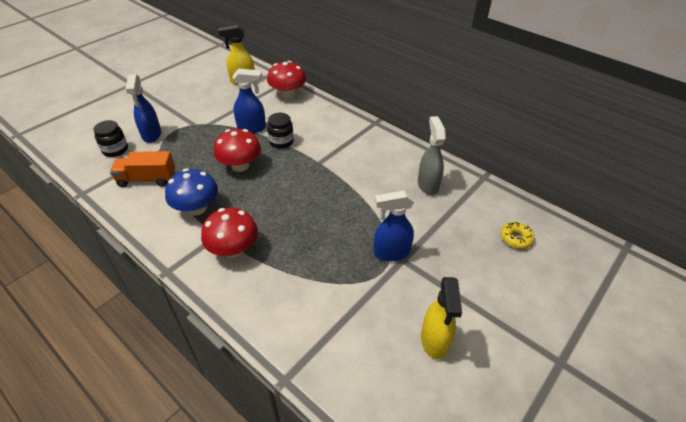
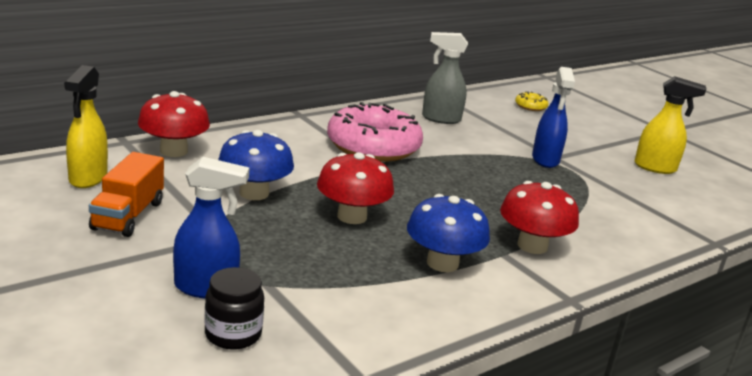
camera: 80 degrees left, 20 degrees down
(147, 179) = (350, 302): orange truck -> orange truck (128, 215)
(252, 128) = (254, 193): blue spray bottle -> blue mushroom
(281, 141) = (307, 178): black jar -> none
(347, 159) = (373, 146): none -> pink donut

